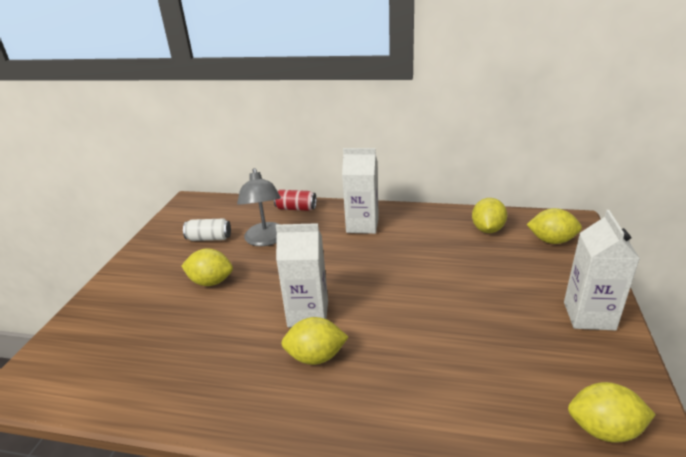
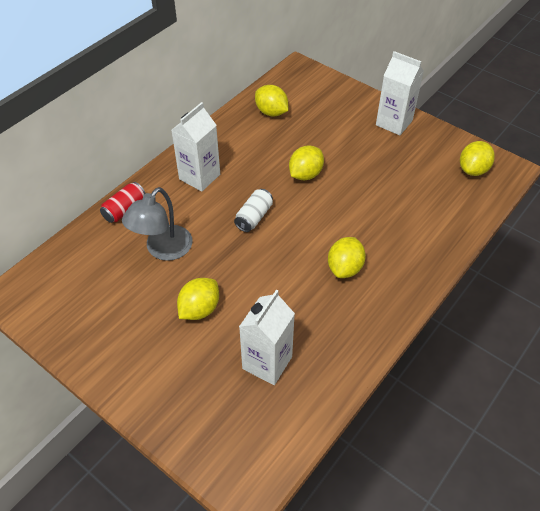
camera: 65 degrees left, 20 degrees up
(209, 238) = (118, 293): white can -> white can (254, 217)
(266, 240) = (163, 250): grey lamp -> grey lamp turned 105 degrees clockwise
(308, 314) = (295, 256): white carton -> white carton (267, 362)
(551, 241) = (312, 91): yellow lemon -> yellow lemon (305, 174)

